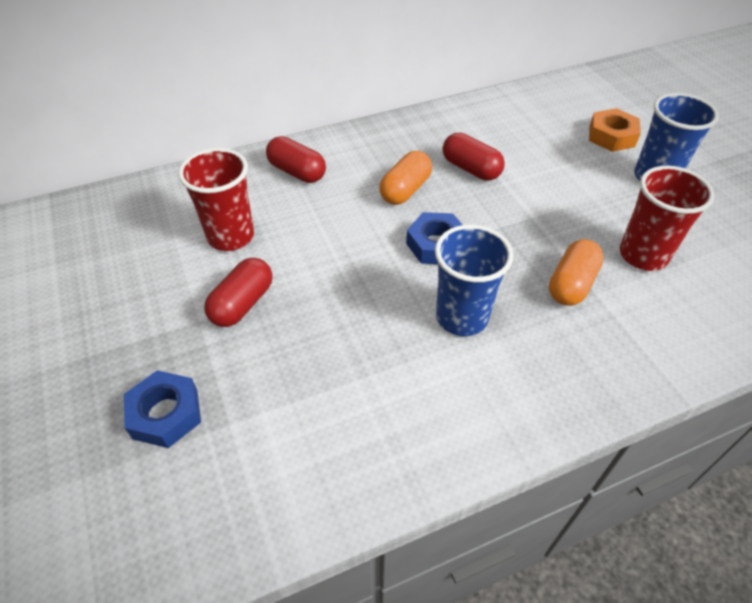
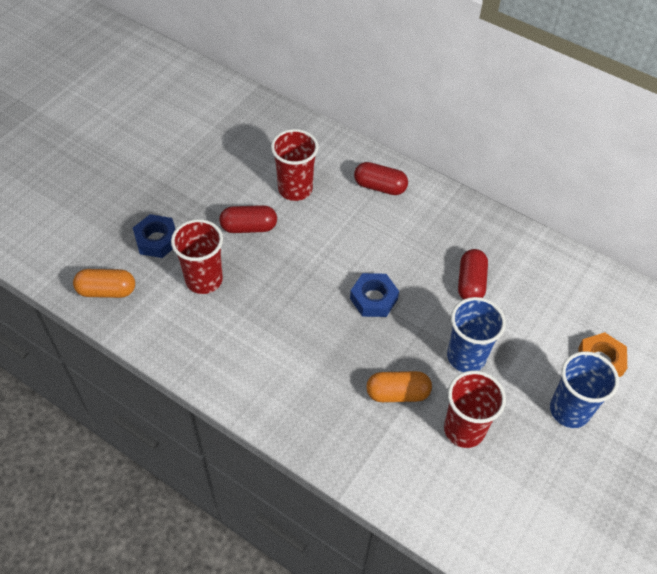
camera: 55 degrees right, 5 degrees up
(280, 390) = (204, 280): none -> red cup
(297, 172) = (380, 187): red capsule -> red capsule turned 75 degrees counterclockwise
(405, 190) = (413, 255): orange capsule -> orange capsule (107, 291)
(461, 317) = (320, 342): blue cup -> blue cup (466, 357)

